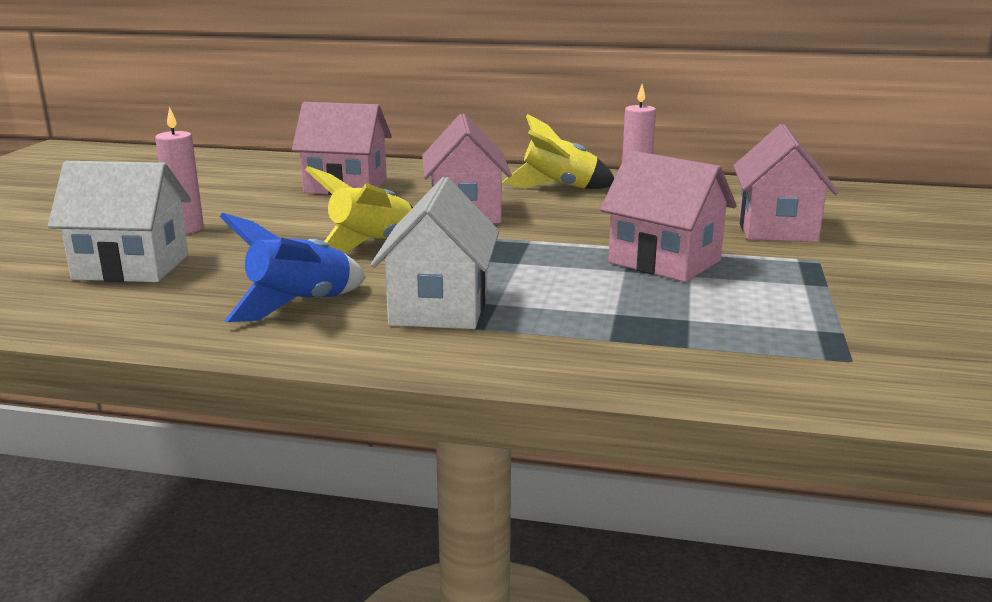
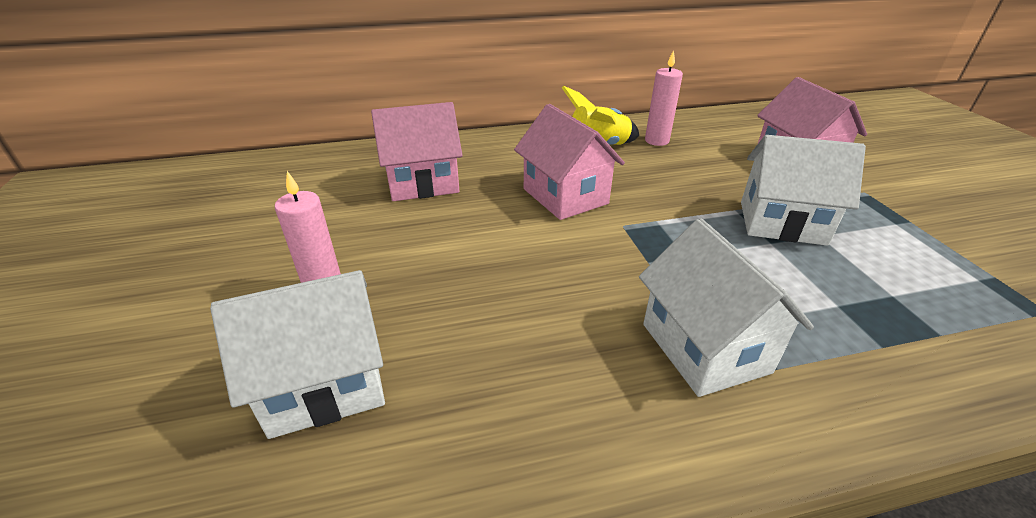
camera: 25 degrees left, 15 degrees up
(300, 305) = (580, 393): blue rocket -> none
(372, 245) = (539, 266): yellow rocket -> none
(664, 262) = (782, 223): pink house -> white house

